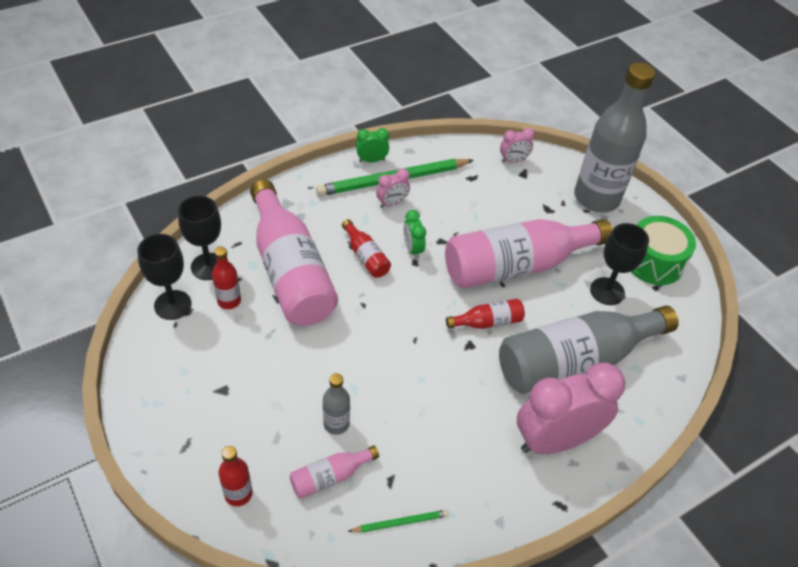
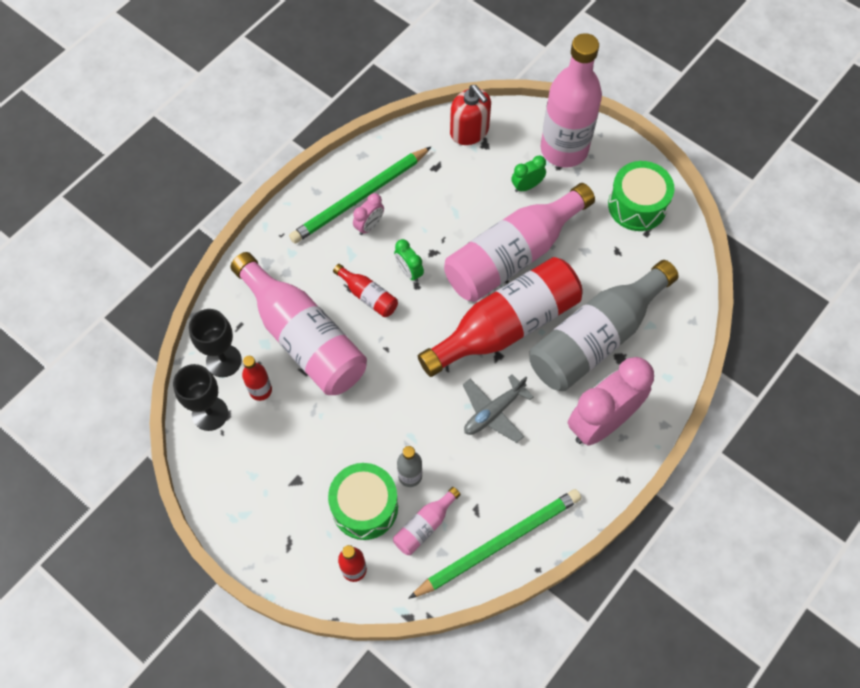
camera: 15 degrees left, 15 degrees up
(278, 437) = (365, 507): none -> green drum
(372, 160) = (329, 181): green clock -> green clock (527, 186)
(400, 522) = (498, 543): green pencil -> green pencil, size x2.23
(445, 393) = (493, 412): none -> grey plane
(487, 322) = (506, 326): red bottle -> red bottle, size x2.32
(513, 160) = (469, 131): pink clock -> red soap dispenser
(596, 198) = (564, 149): grey bottle -> pink bottle
(607, 291) = (603, 254): black goblet -> none

